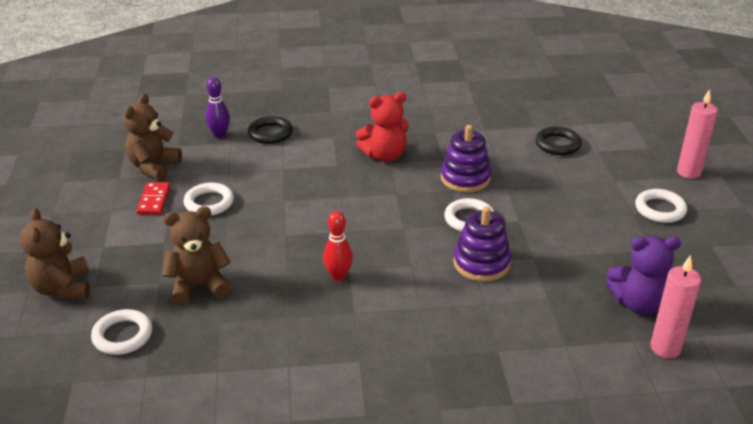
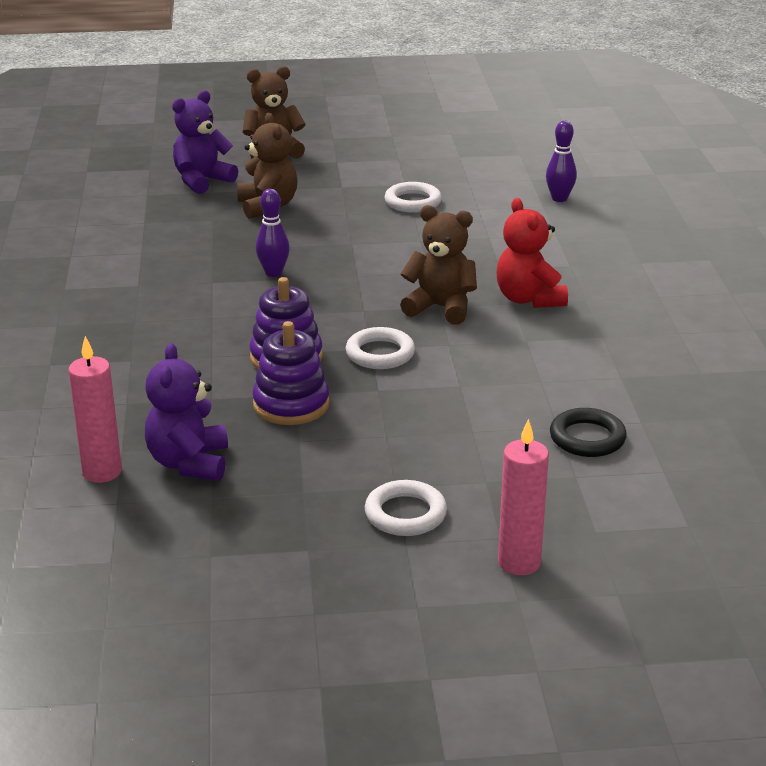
camera: 90 degrees right, 5 degrees down
(122, 335) = (202, 181): white ring -> purple teddy bear
(154, 167) = (482, 170): brown teddy bear -> brown teddy bear (441, 308)
(154, 200) = (416, 176): red domino -> none
(270, 133) = (570, 227): black ring -> none
(338, 276) = (273, 273): red bowling pin -> purple bowling pin
(465, 178) = (478, 355): purple stacking toy -> purple stacking toy (291, 404)

